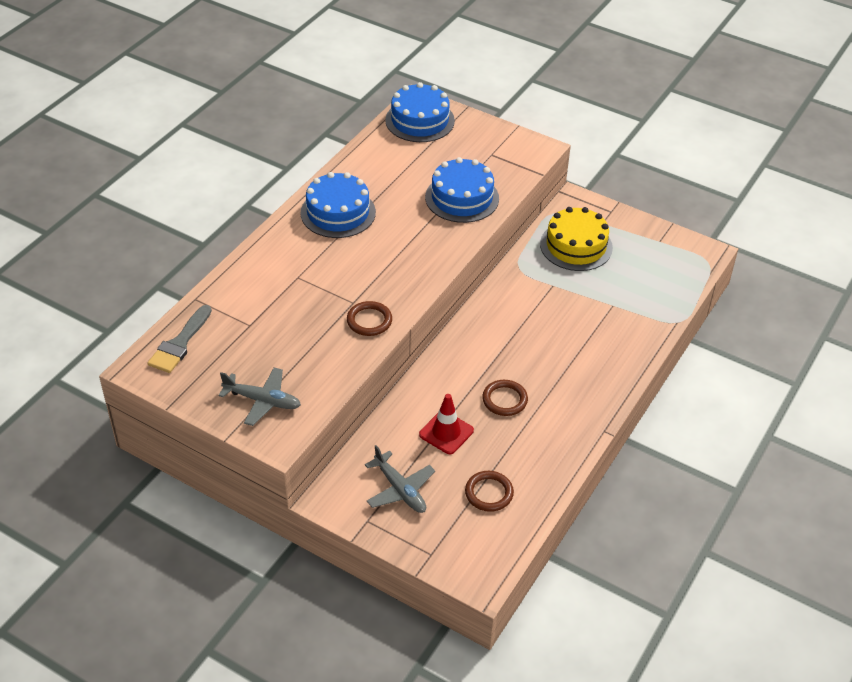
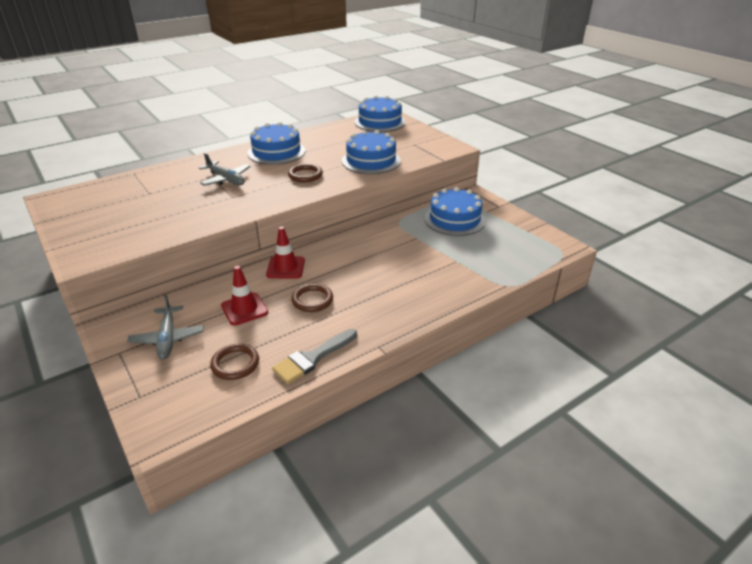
camera: 25 degrees right, 10 degrees down
(179, 343) = (92, 192): grey brush -> grey brush (312, 358)
(263, 401) = (101, 235): grey plane -> grey plane (226, 179)
(369, 321) = (231, 209): brown ring -> brown ring (305, 175)
(445, 368) = (286, 268): none -> red traffic cone
(576, 246) = (454, 219): yellow cake -> blue cake

